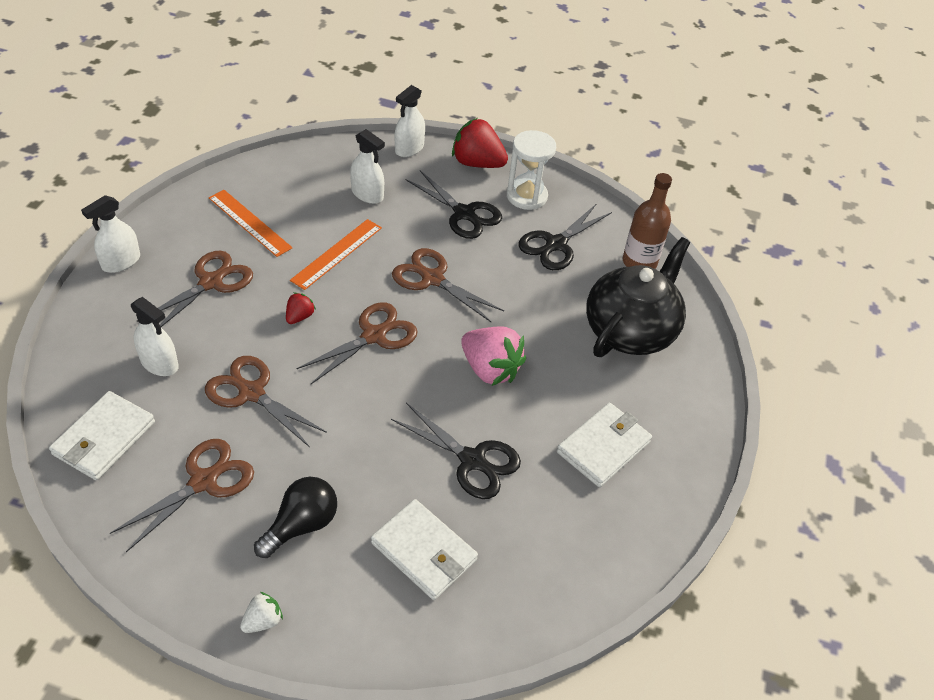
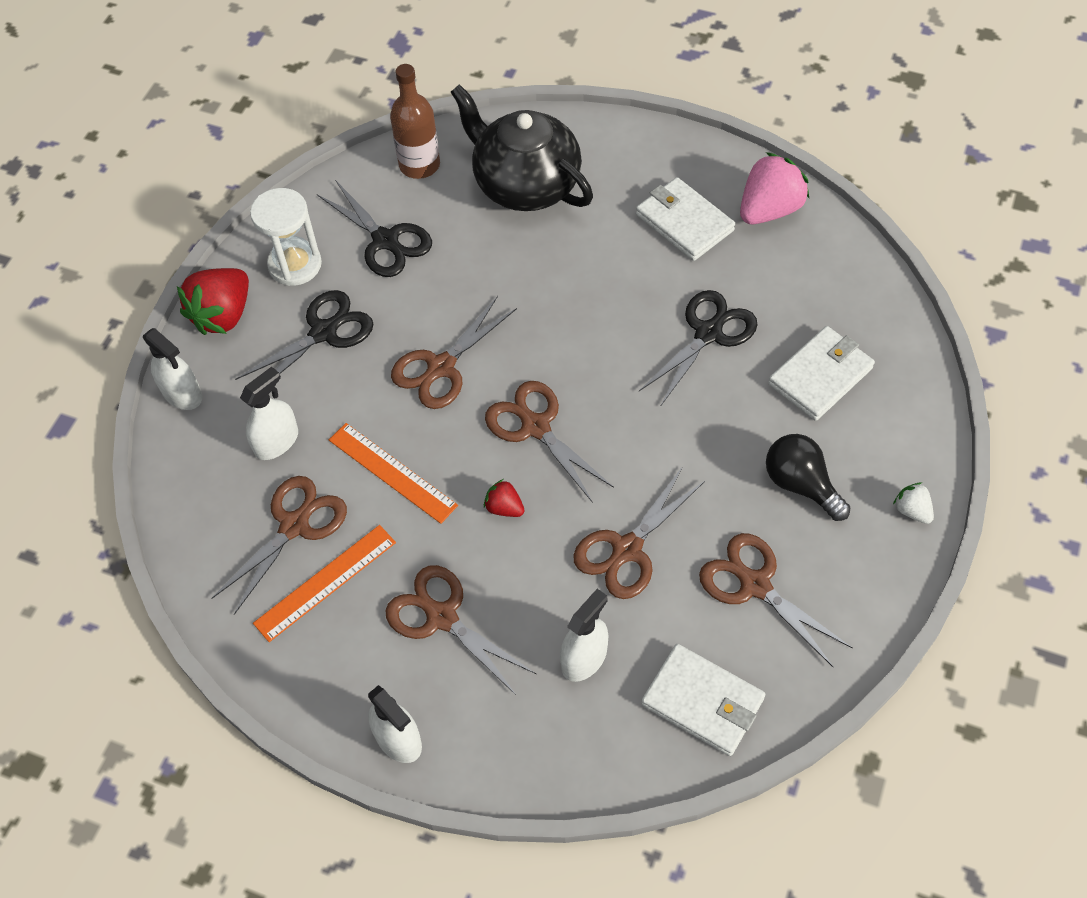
camera: 80 degrees left, 10 degrees up
(297, 206) = (294, 525): none -> brown scissors
(490, 369) = (584, 313): pink strawberry -> pink strawberry (769, 210)

